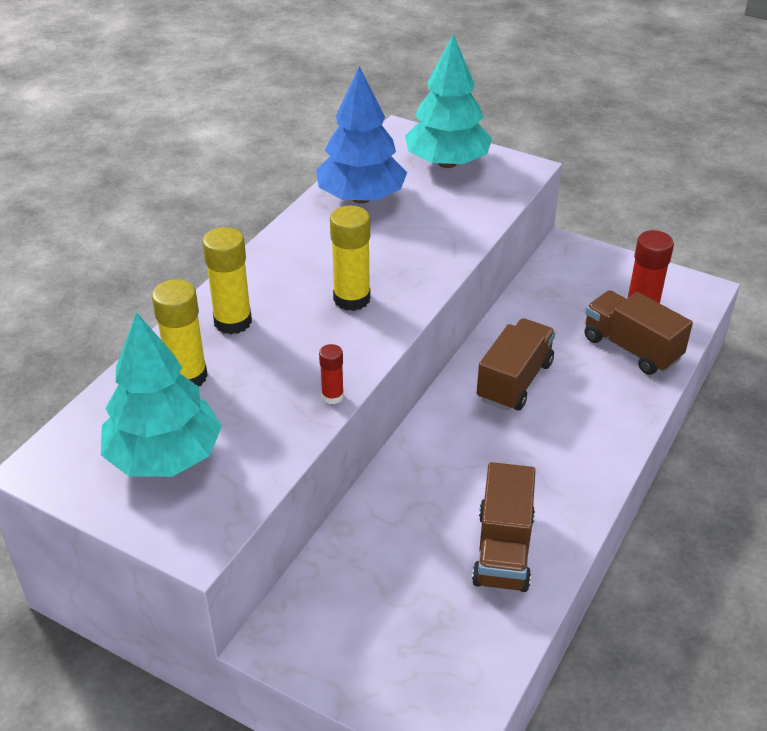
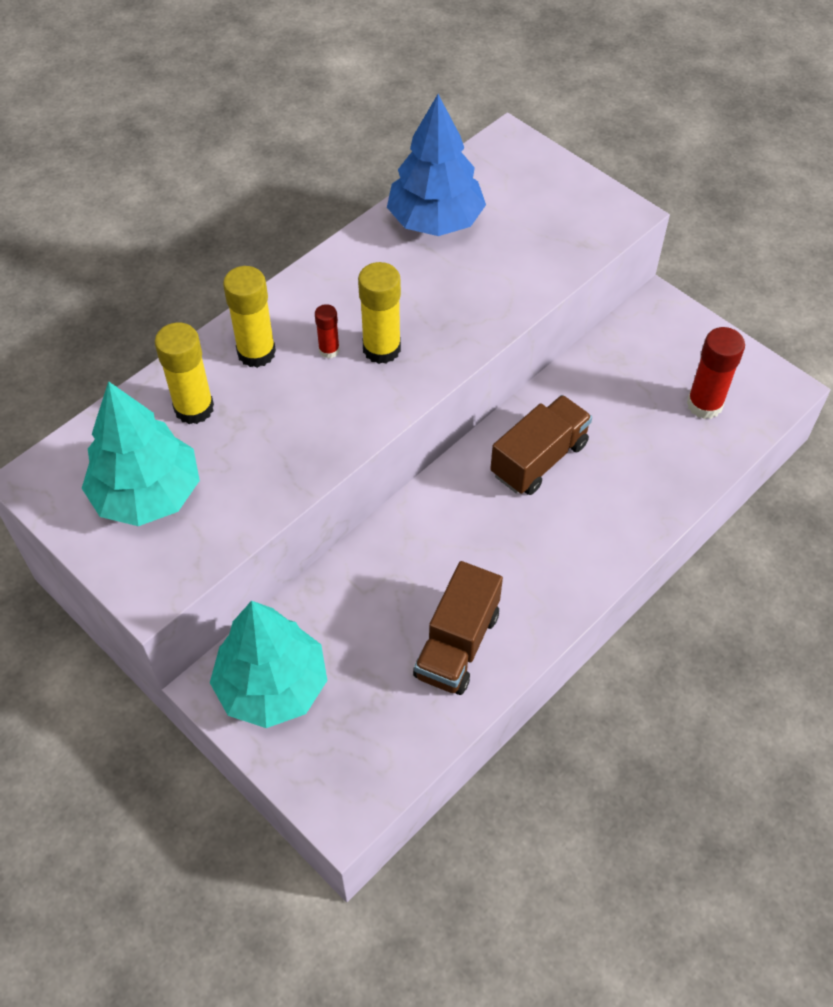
camera: 15 degrees right, 15 degrees up
(332, 396) = (324, 461): red glue stick -> red glue stick (329, 350)
(447, 163) = (543, 191): turquoise tree -> turquoise tree (272, 686)
(631, 348) = (676, 446): brown truck -> none

